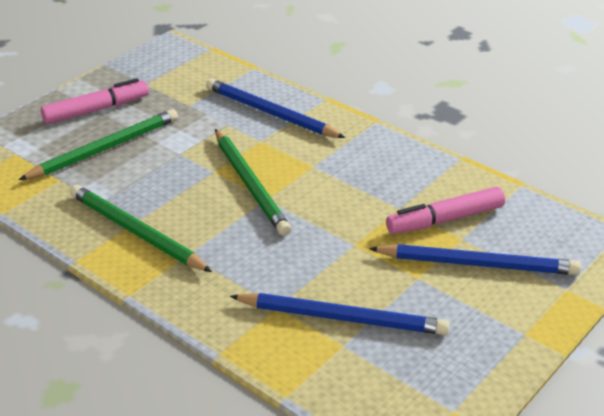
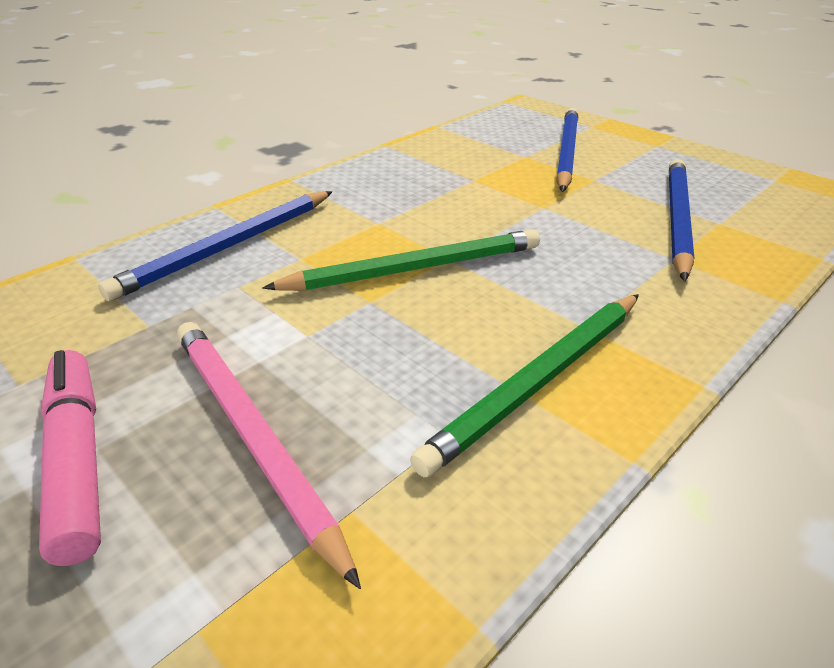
camera: 85 degrees left, 0 degrees up
(104, 148) = (252, 436): green pencil -> pink pencil
(445, 220) = (496, 160): pink marker -> none

